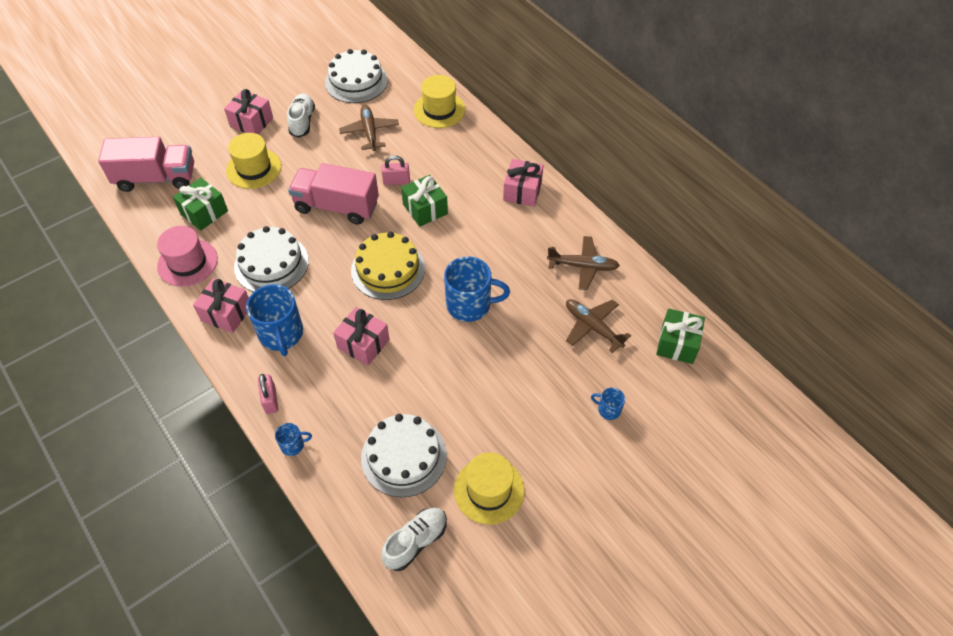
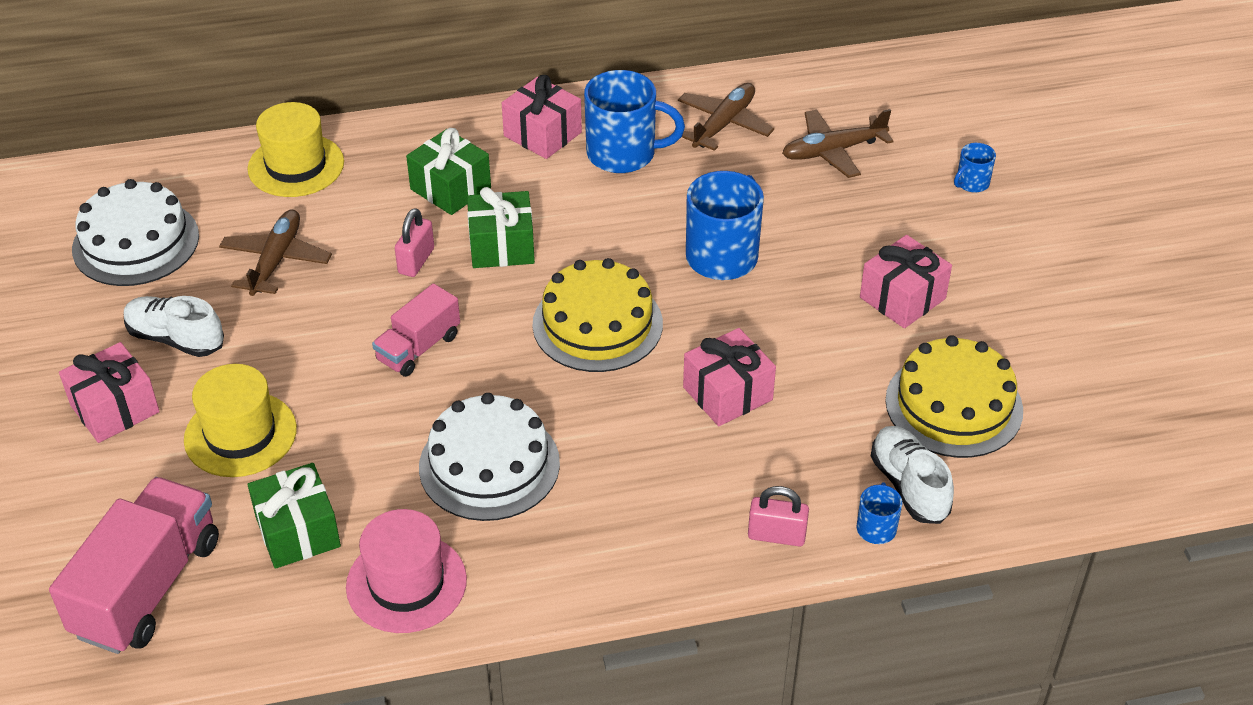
camera: 65 degrees left, 10 degrees down
(226, 313) = (561, 552): pink gift -> pink gift (902, 298)
(281, 334) = (651, 489): blue mug -> blue mug (623, 154)
(337, 206) = (418, 348): pink truck -> pink truck, size x0.58
(369, 132) = (276, 260): brown plane -> brown plane turned 90 degrees clockwise
(404, 456) = (953, 405): white cake -> yellow cake
(415, 542) = (1096, 432): white shoe -> white shoe (909, 486)
(489, 490) = (1046, 334): yellow hat -> none
(677, 343) = (901, 89): green gift -> green gift (450, 188)

